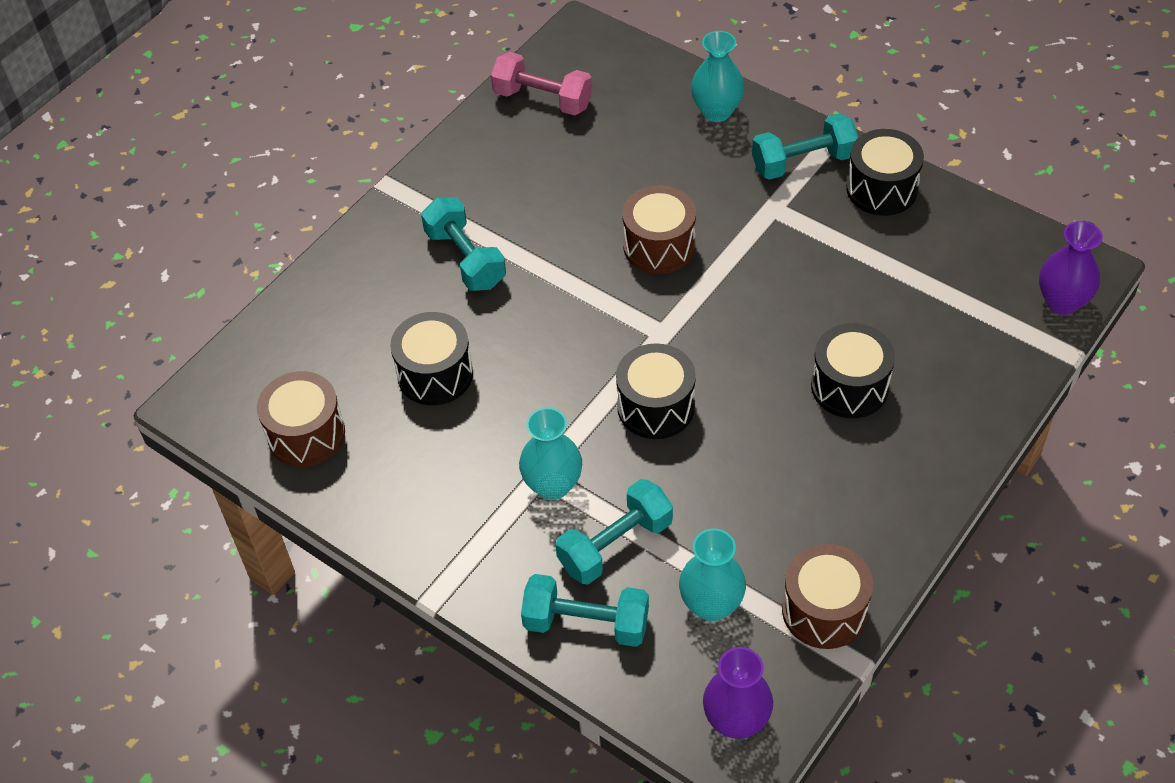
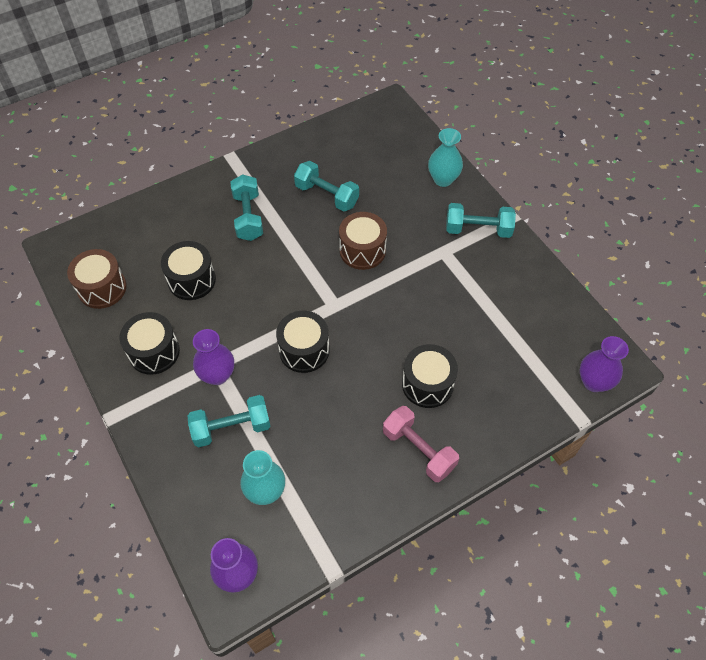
camera: 20 degrees right, 5 degrees up
(543, 99) = (346, 137): pink dumbbell -> pink dumbbell (418, 450)
(553, 485) = (217, 375): turquoise vase -> purple vase
(586, 623) = (187, 470): turquoise dumbbell -> turquoise dumbbell (326, 195)
(824, 610) = (331, 525): brown drum -> none
(881, 189) = (517, 264): black drum -> black drum (154, 352)

